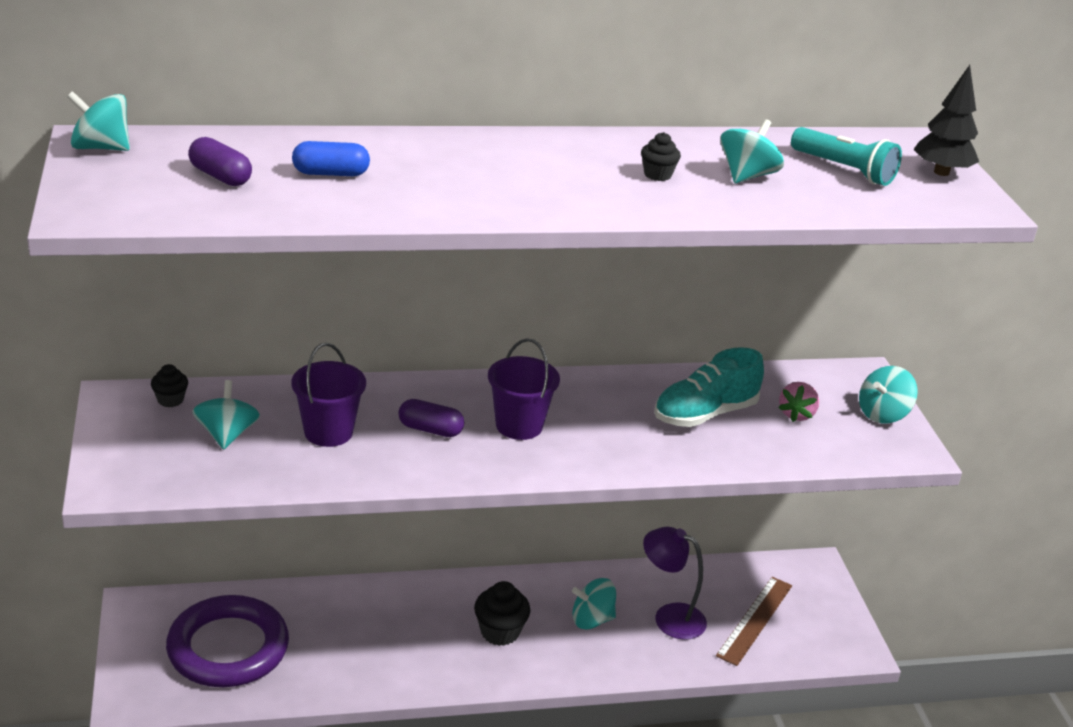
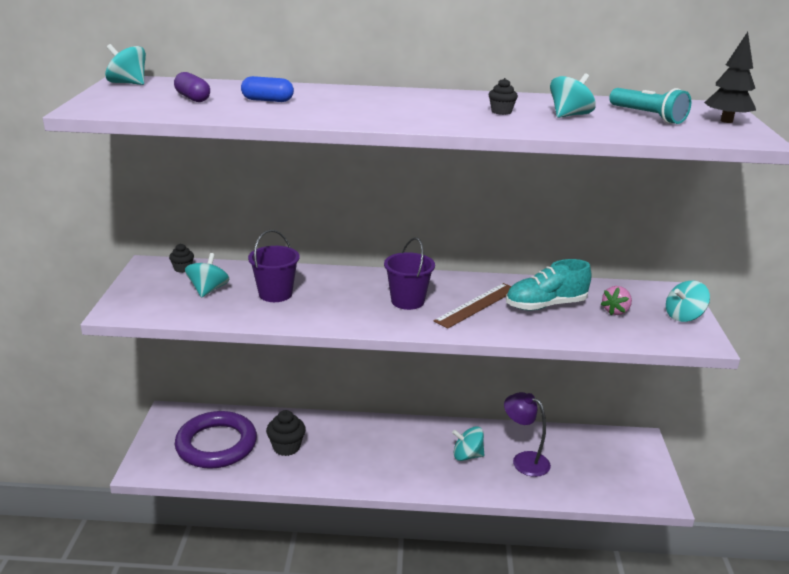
camera: 15 degrees right, 5 degrees down
(430, 429) = (345, 298): purple capsule -> none
(500, 632) = (400, 456): black cupcake -> black cupcake (286, 447)
(754, 620) = (587, 469): brown ruler -> brown ruler (476, 305)

